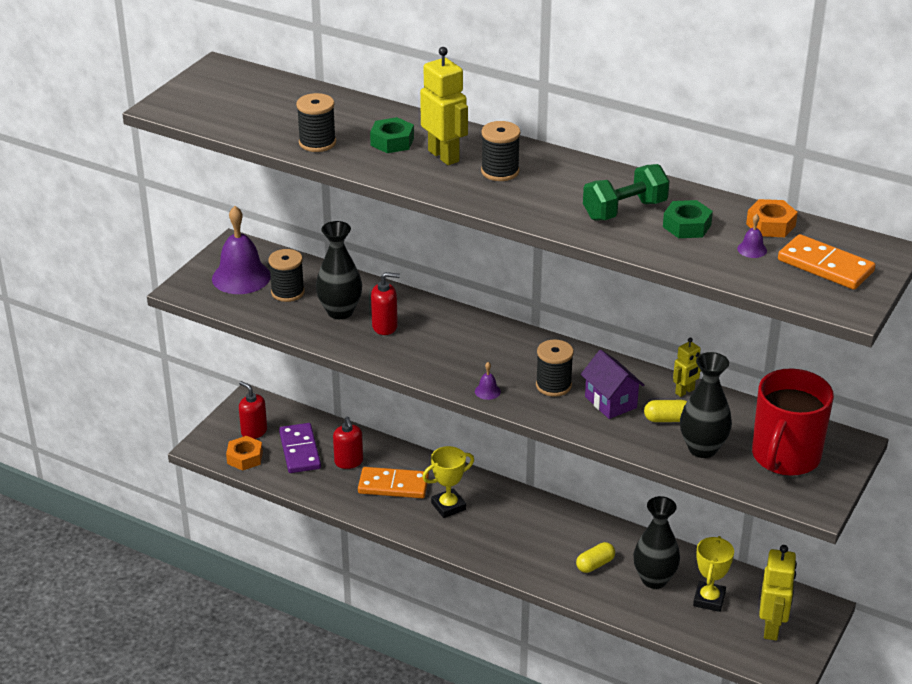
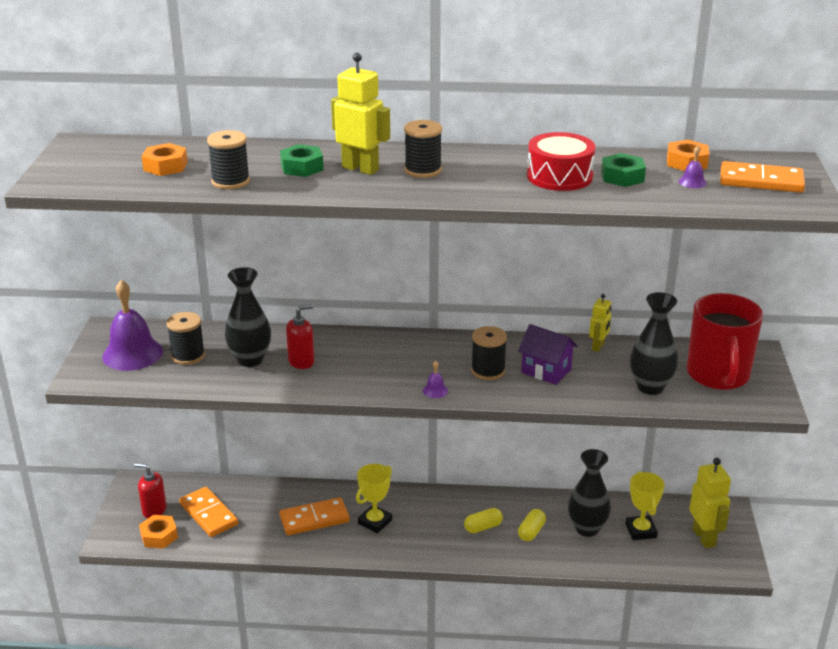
camera: 25 degrees left, 5 degrees down
(274, 112) = (165, 166): none -> orange nut
(299, 451) = (208, 514): purple domino -> orange domino
(349, 462) = (260, 511): red soap dispenser -> none
(624, 210) = (559, 176): green dumbbell -> red drum
(667, 419) = (603, 372): yellow capsule -> yellow capsule (483, 527)

